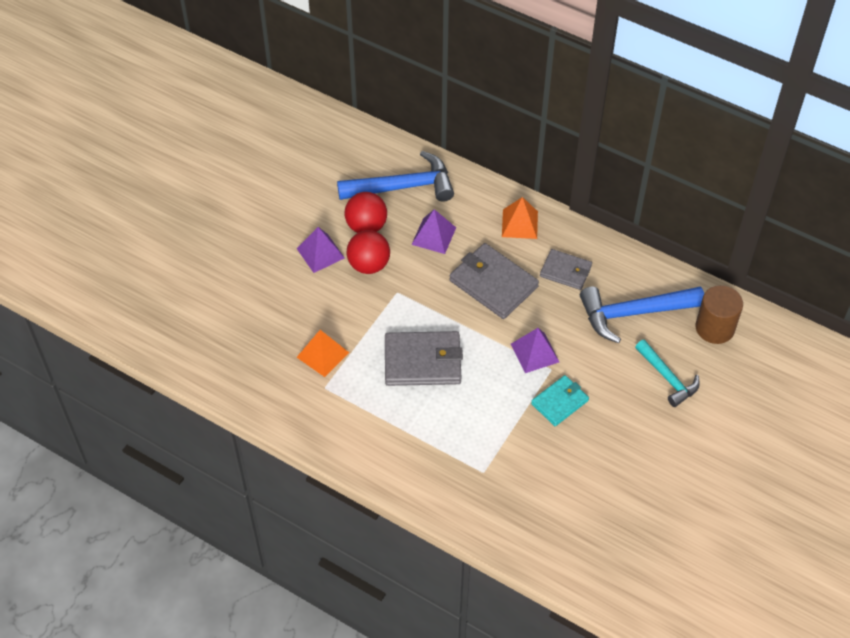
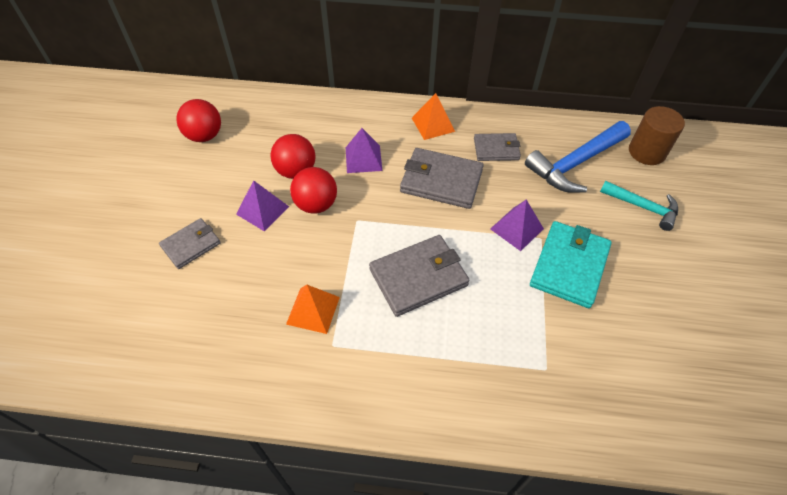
camera: 25 degrees left, 0 degrees up
(248, 262) = (191, 245): none -> grey wallet
(300, 161) = (204, 136): none -> red ball
(403, 187) = (313, 127): blue hammer -> none
(560, 402) = (569, 266): turquoise wallet -> turquoise wallet, size x1.63

